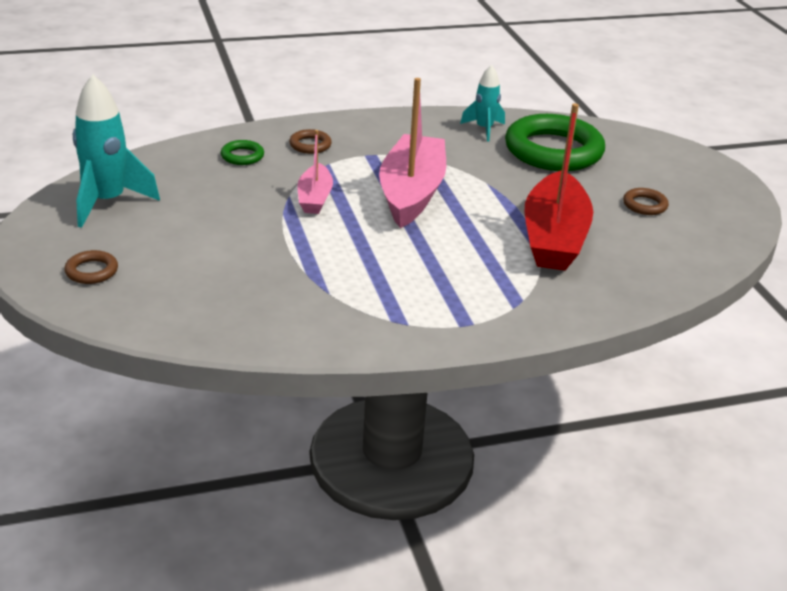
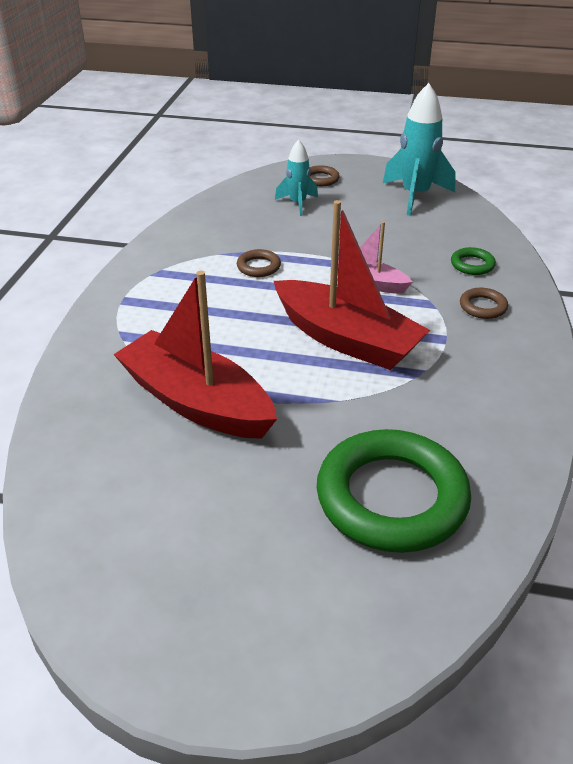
camera: 120 degrees right, 5 degrees up
(411, 193) = (346, 339): pink boat -> red boat
(484, 129) = (483, 454): turquoise rocket -> turquoise rocket (298, 204)
(644, 205) = (202, 518): brown ring -> brown ring (258, 267)

